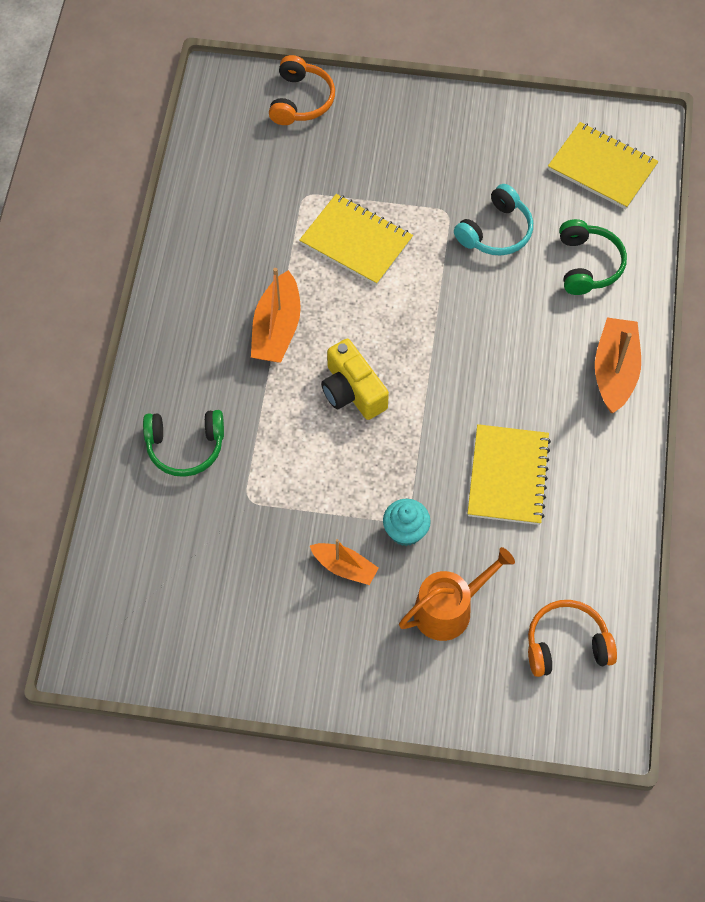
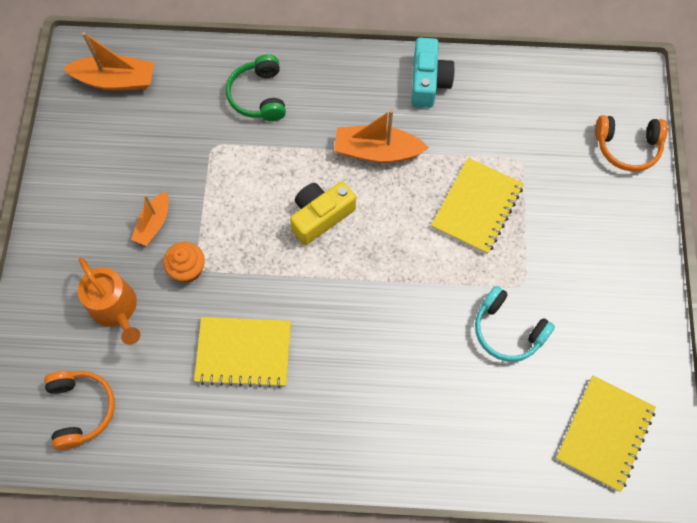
camera: 85 degrees right, 5 degrees up
(193, 270) = (428, 82): none -> turquoise camera
(405, 531) = (188, 269): turquoise cupcake -> orange cupcake
(588, 265) = (482, 421): green headphones -> none
(614, 371) = (362, 449): orange boat -> orange boat (116, 80)

